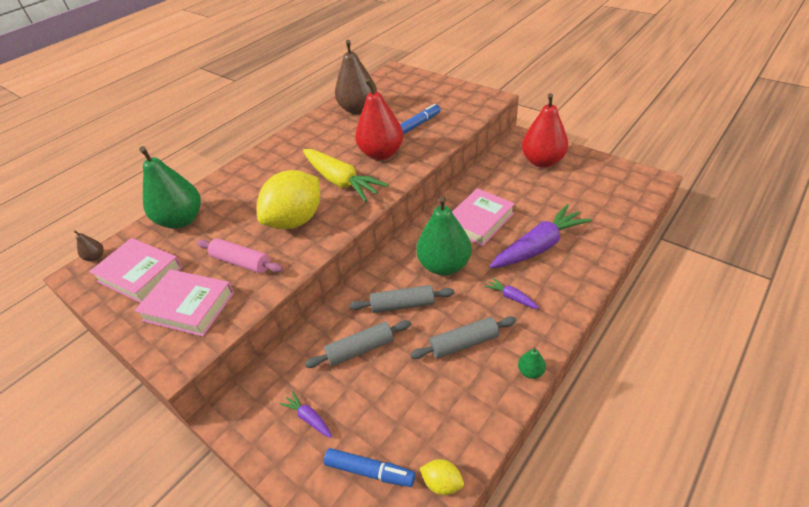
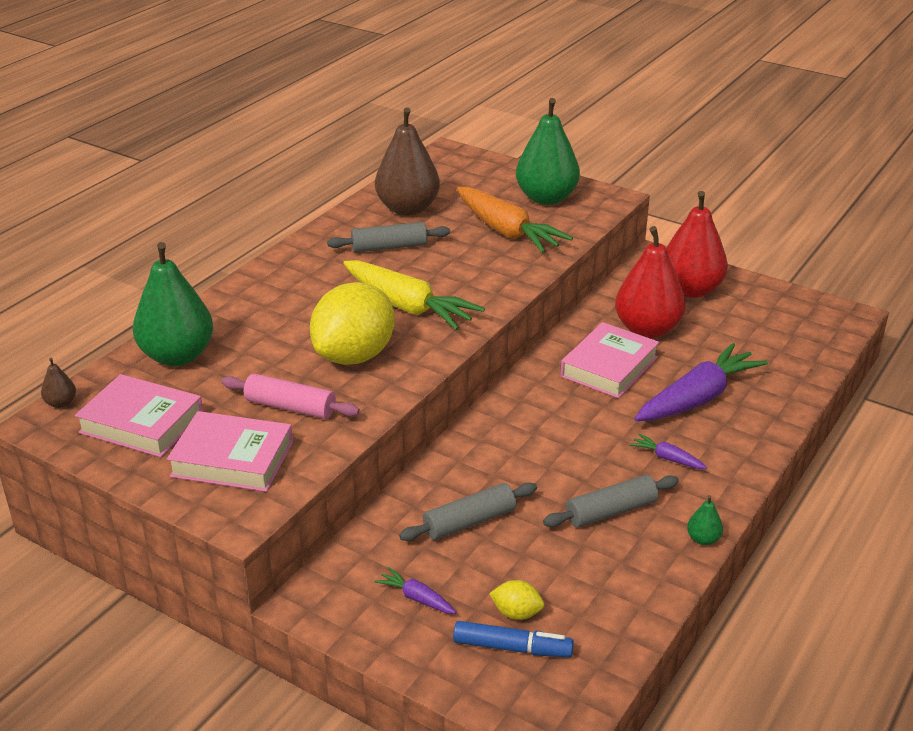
camera: 10 degrees left, 10 degrees down
(381, 154) = (459, 271): red pear -> red pear (647, 329)
(403, 305) = (518, 470): grey rolling pin -> grey rolling pin (389, 247)
(419, 124) = (507, 231): blue marker -> orange carrot
(442, 482) = (607, 654): yellow lemon -> yellow lemon (516, 613)
(444, 265) = (567, 422): green pear -> green pear (546, 198)

